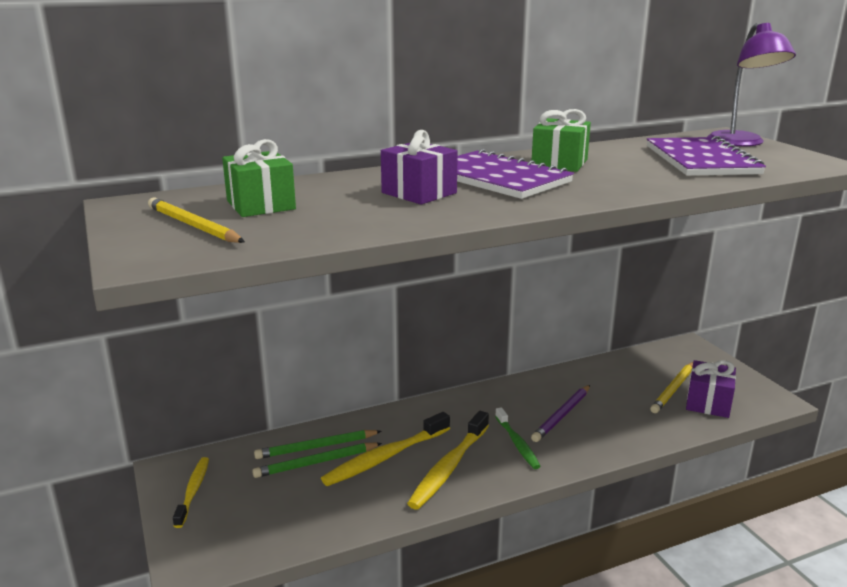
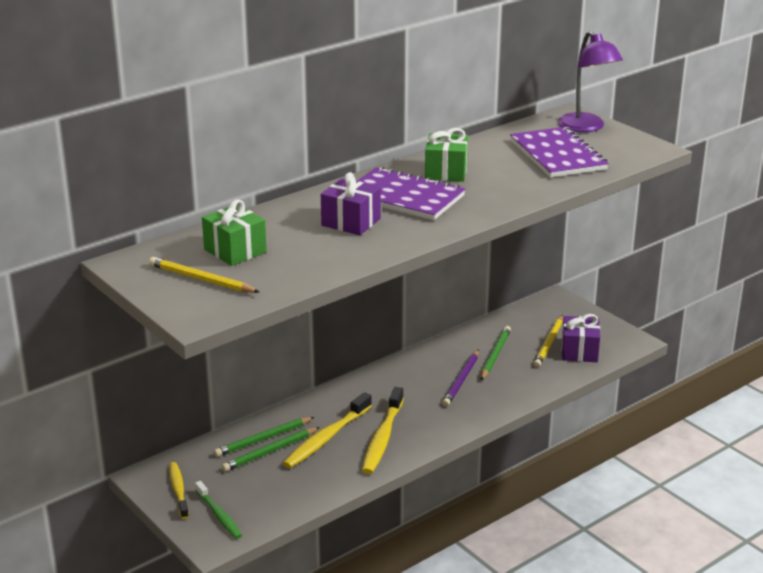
camera: 15 degrees left, 5 degrees up
(517, 443) = (431, 410): green toothbrush -> green toothbrush (219, 515)
(608, 394) = (495, 355): none -> green pencil

